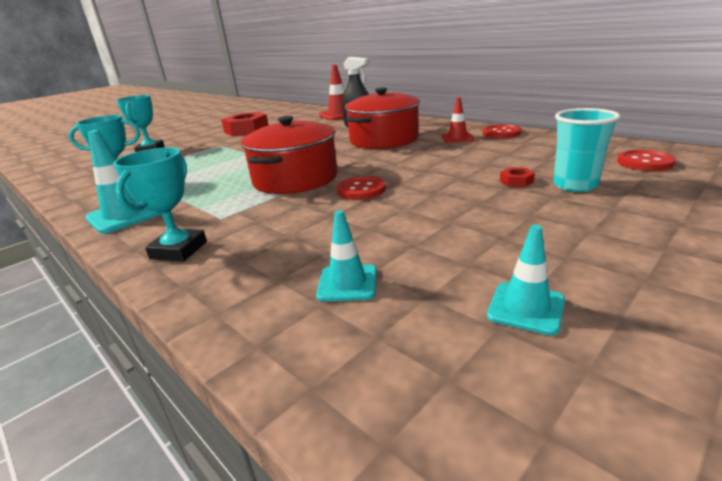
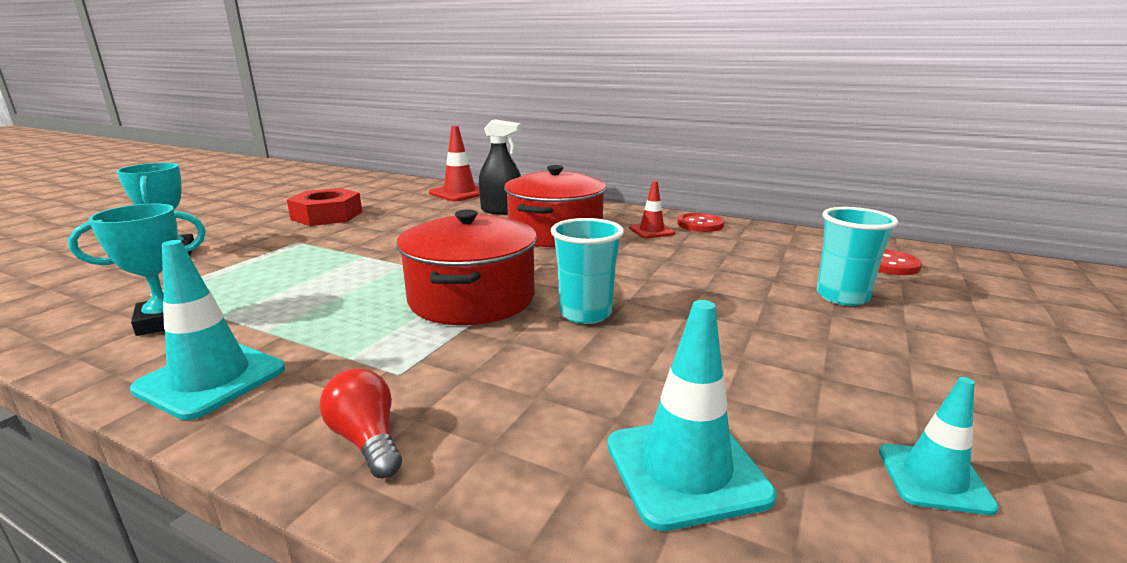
camera: 20 degrees left, 5 degrees down
(179, 250) = (367, 440): turquoise trophy -> red light bulb
(347, 283) = (686, 470): turquoise traffic cone -> turquoise traffic cone, size x1.62
(361, 190) = (585, 313): red button -> turquoise cup
(516, 181) = (773, 293): red nut -> none

